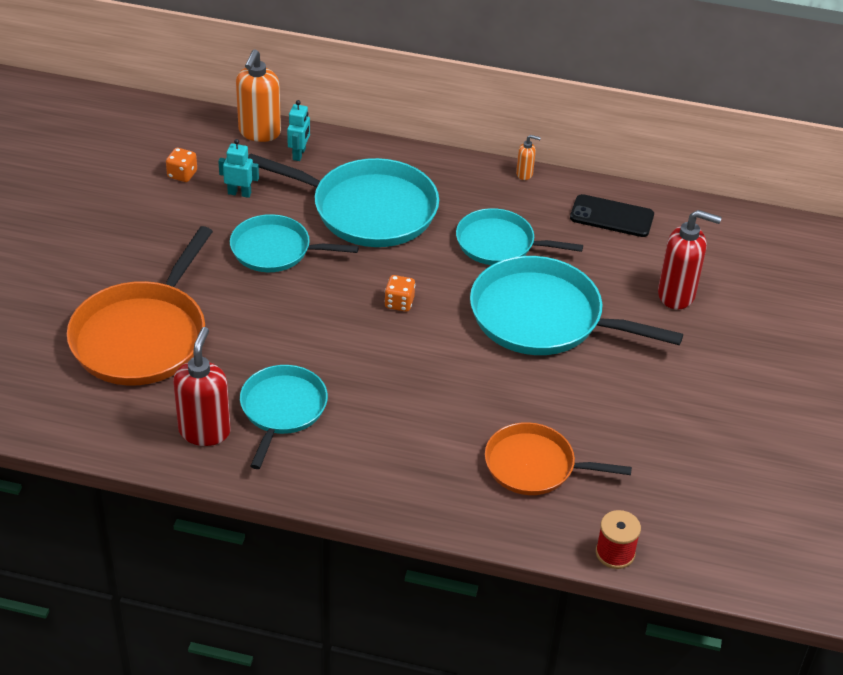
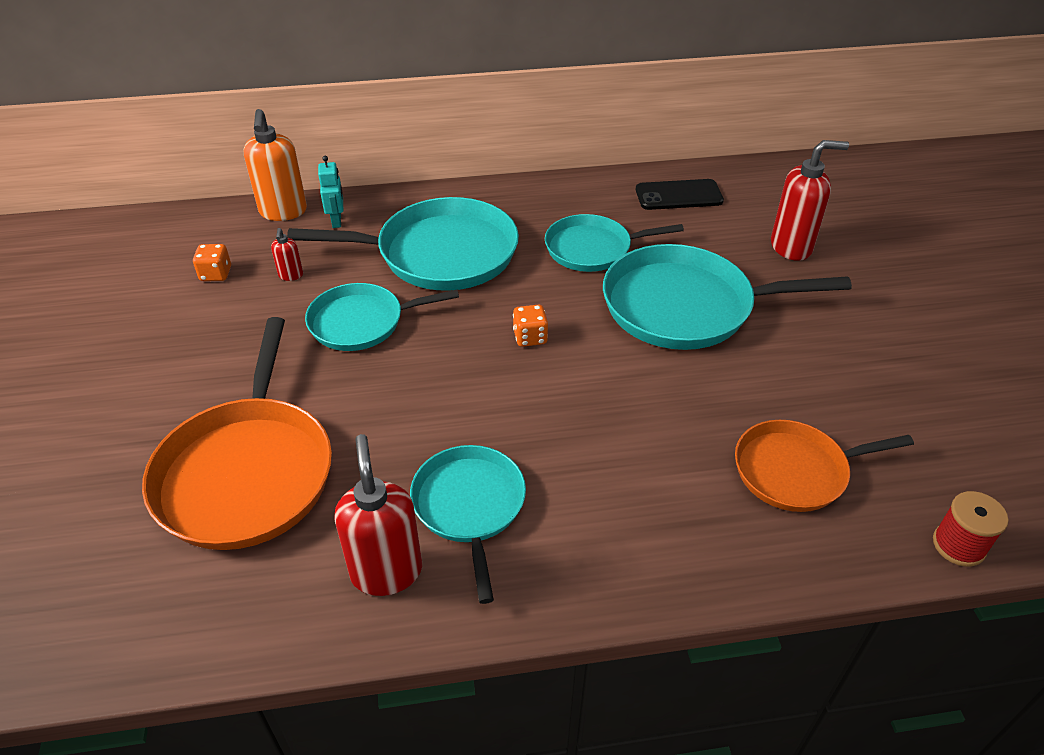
camera: 20 degrees left, 0 degrees up
(239, 193) = (291, 275): turquoise robot -> red soap dispenser
(524, 174) = (572, 181): orange soap dispenser -> none

